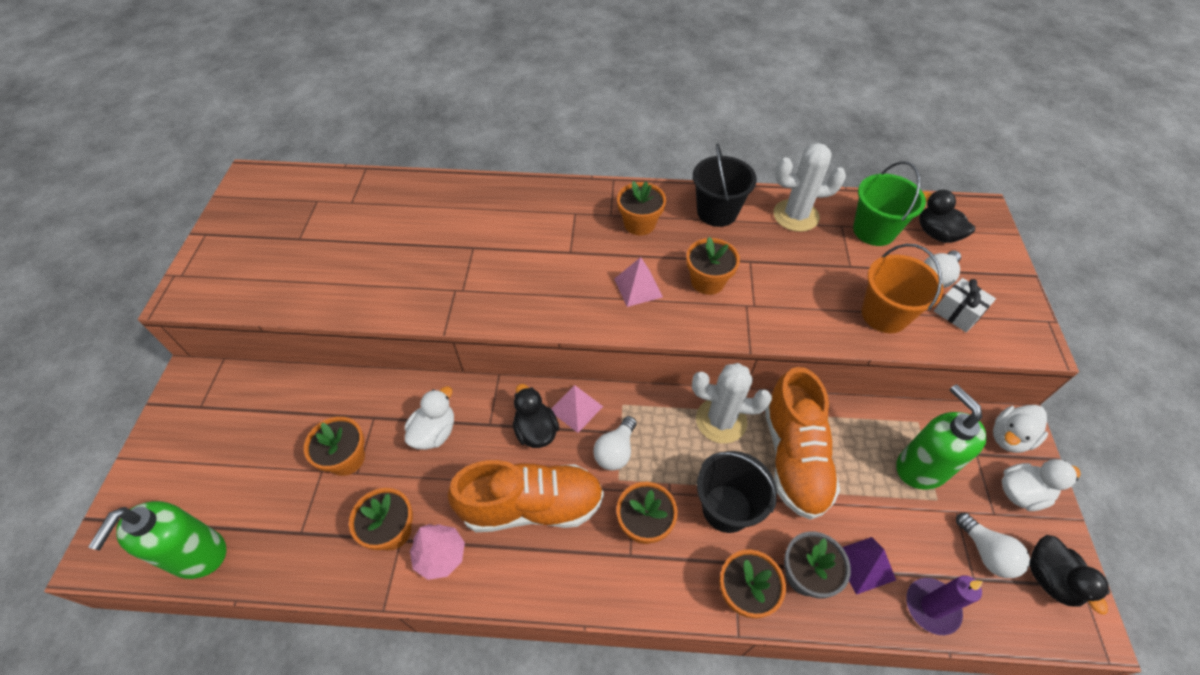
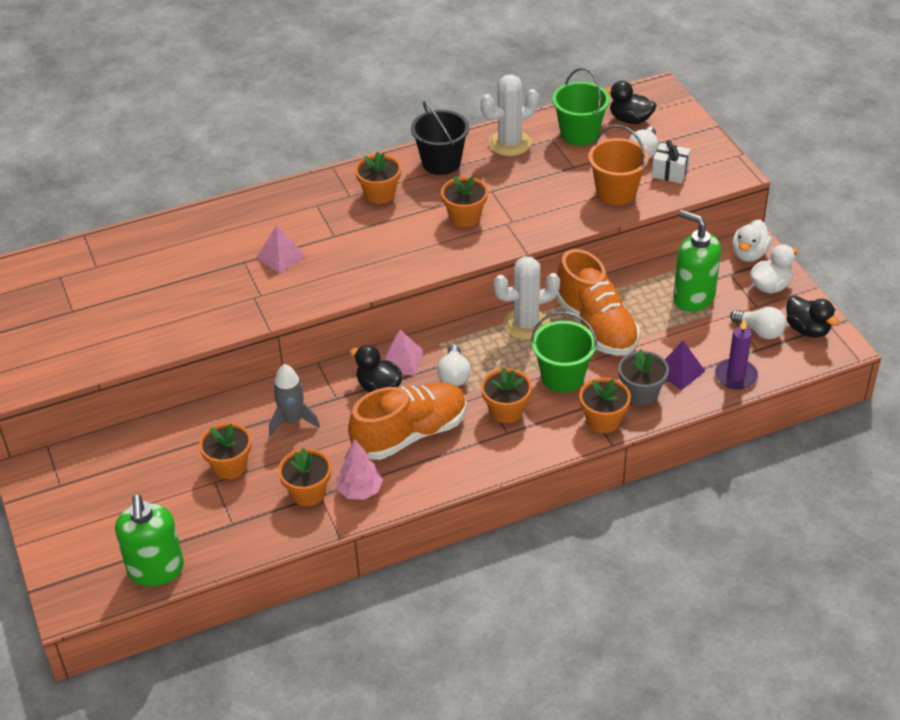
camera: 25 degrees left, 10 degrees down
(434, 432) = (292, 421): white duck -> grey rocket
(638, 287) = (410, 241): pink pyramid -> pink pyramid (281, 256)
(726, 508) = (562, 377): black bucket -> green bucket

